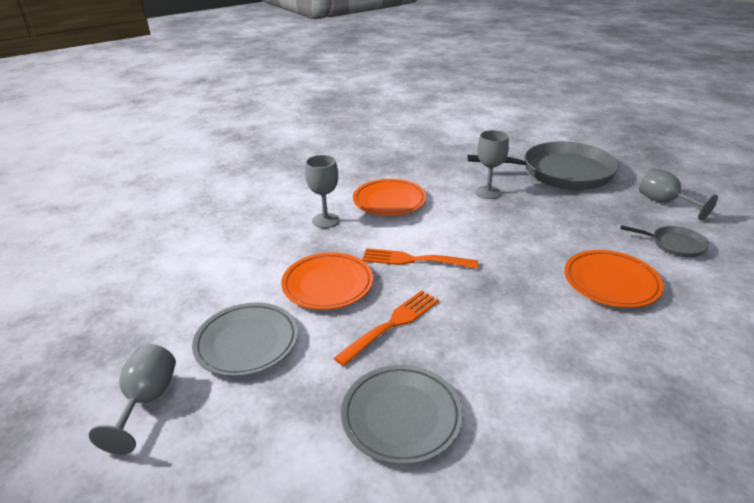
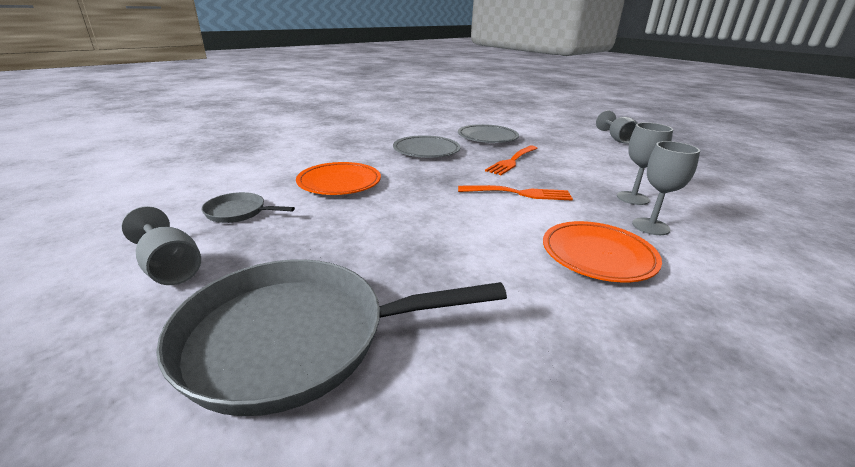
camera: 170 degrees right, 5 degrees down
(247, 342) = (597, 154): grey plate -> grey plate (426, 151)
(328, 285) = (579, 177): orange plate -> none
(488, 192) = (452, 277): grey goblet -> grey goblet (632, 198)

